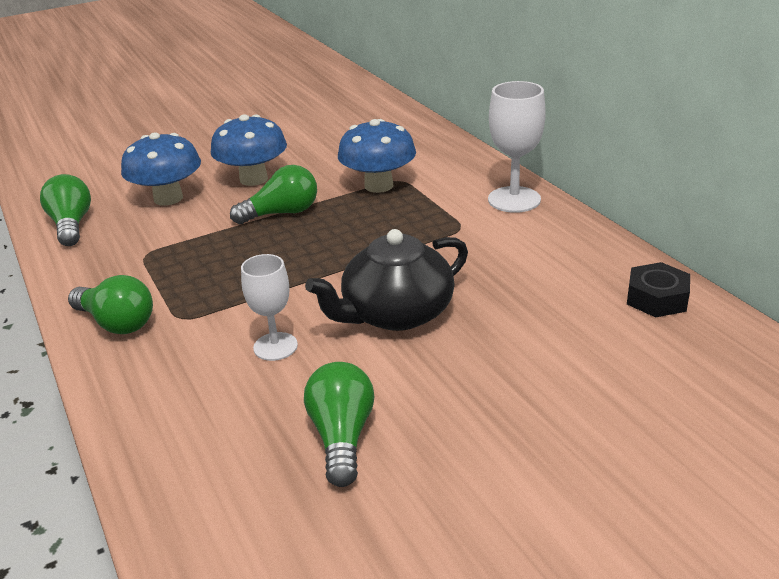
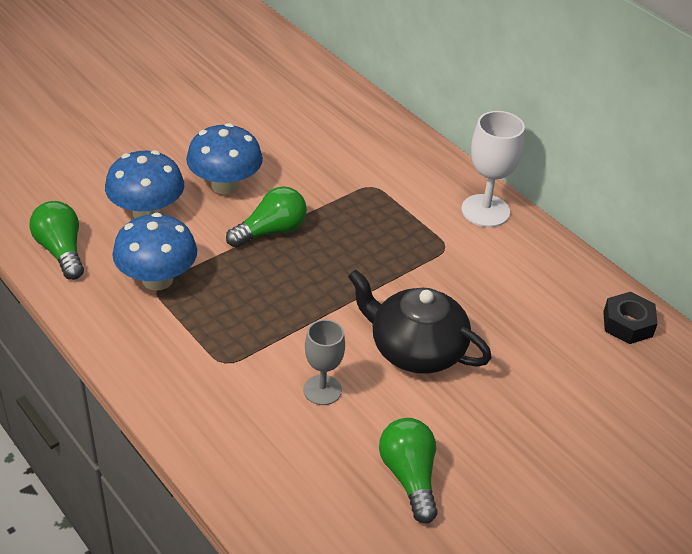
camera: 15 degrees left, 10 degrees up
(117, 323) = (166, 371): green light bulb -> none
(275, 346) = (322, 390): white goblet -> grey goblet
(379, 186) = (353, 193): blue mushroom -> blue mushroom (157, 279)
(396, 313) = (416, 349): black teapot -> black teapot turned 75 degrees clockwise

